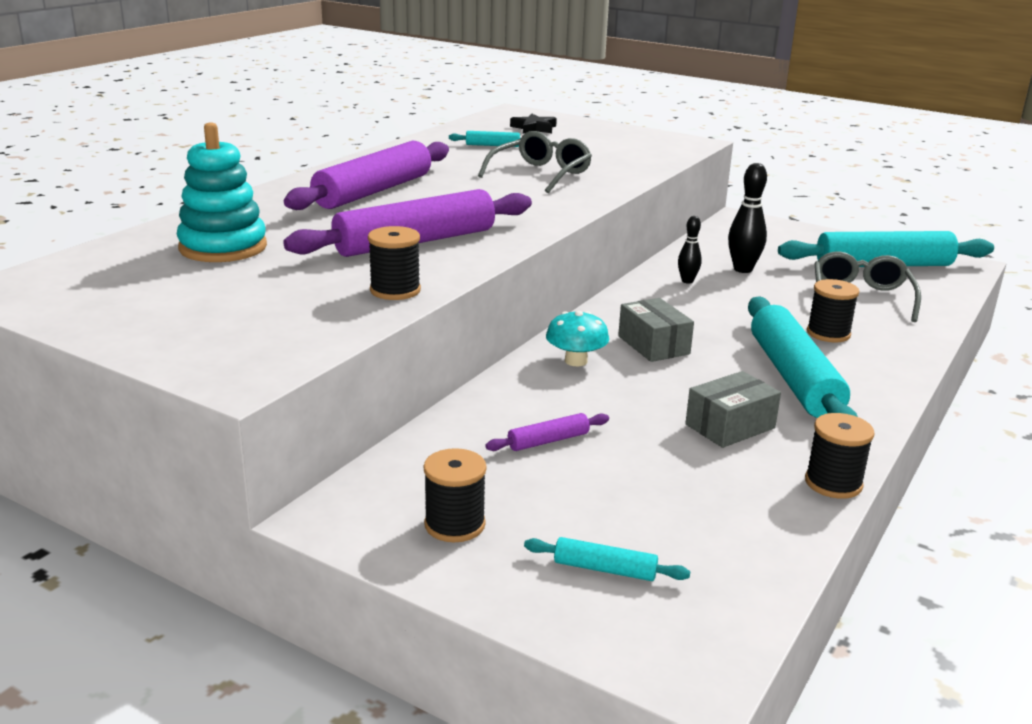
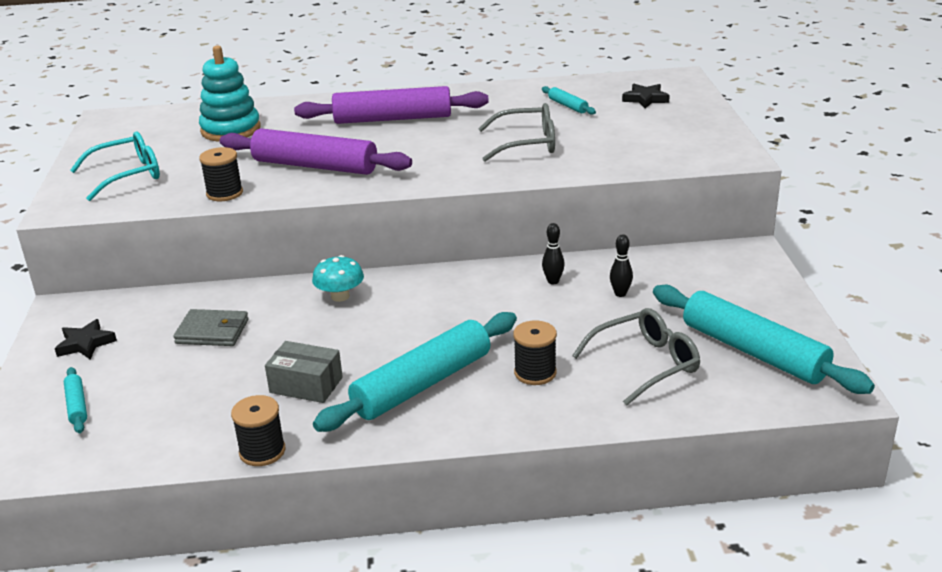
camera: 55 degrees right, 5 degrees up
(224, 320) = (127, 175): none -> turquoise glasses
(454, 524) = (86, 344): black spool -> black star
(548, 441) = (212, 331): purple rolling pin -> grey wallet
(653, 345) = (405, 312): grey box -> none
(743, 269) = (620, 294): black bowling pin -> black bowling pin, size x0.61

